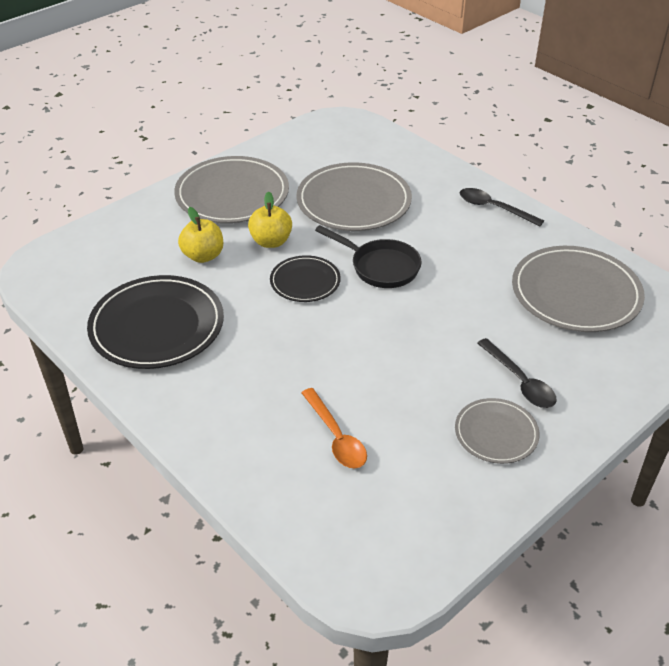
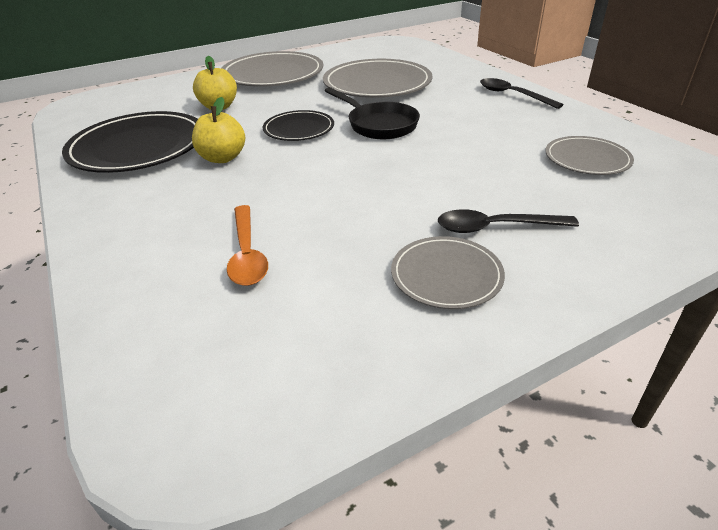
camera: 15 degrees right, 5 degrees down
(271, 241) = (285, 102): yellow apple -> yellow apple (222, 158)
(519, 381) = (496, 227): black spoon -> black spoon turned 105 degrees clockwise
(575, 293) = (587, 159): grey plate -> grey plate, size x0.55

